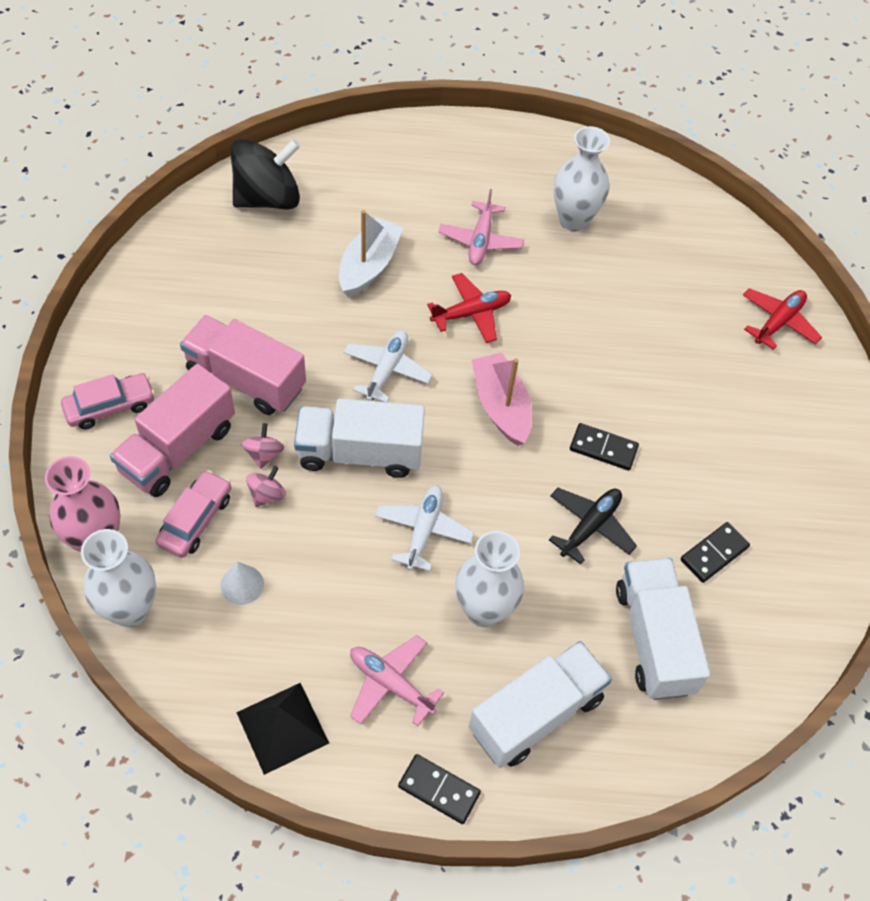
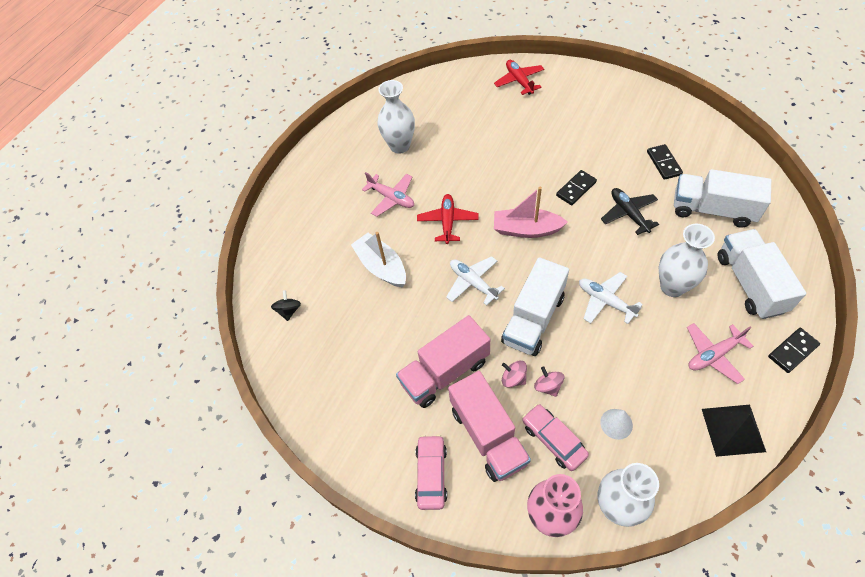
camera: 55 degrees left, 0 degrees up
(267, 198) = (289, 311): black spinning top -> black spinning top, size x0.43

